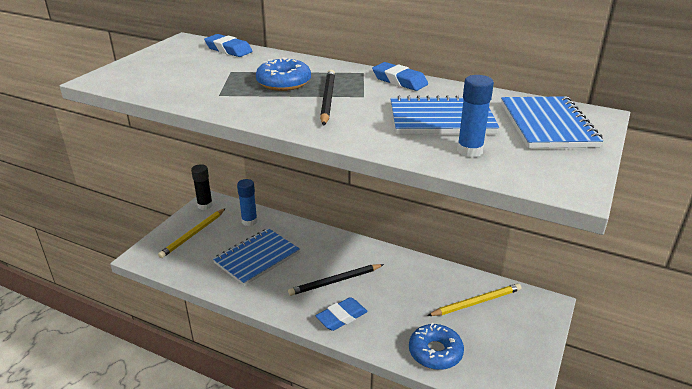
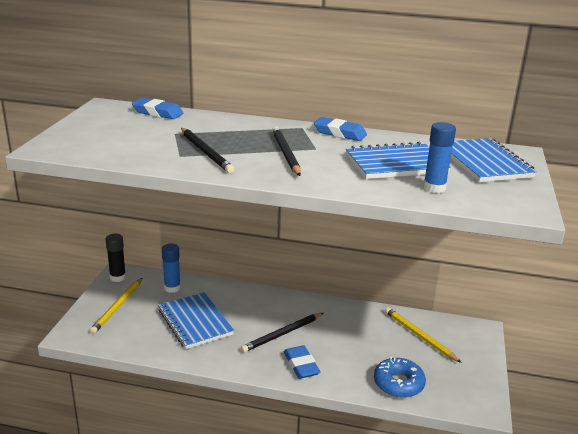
camera: 15 degrees left, 5 degrees down
(247, 93) = (206, 152): none -> black pencil
(257, 258) = (195, 322): blue notebook -> blue notebook turned 60 degrees counterclockwise
(284, 82) = (234, 141): blue donut -> none
(341, 317) = (301, 365): blue eraser -> blue eraser turned 60 degrees counterclockwise
(476, 302) = (419, 336): yellow pencil -> yellow pencil turned 90 degrees counterclockwise

